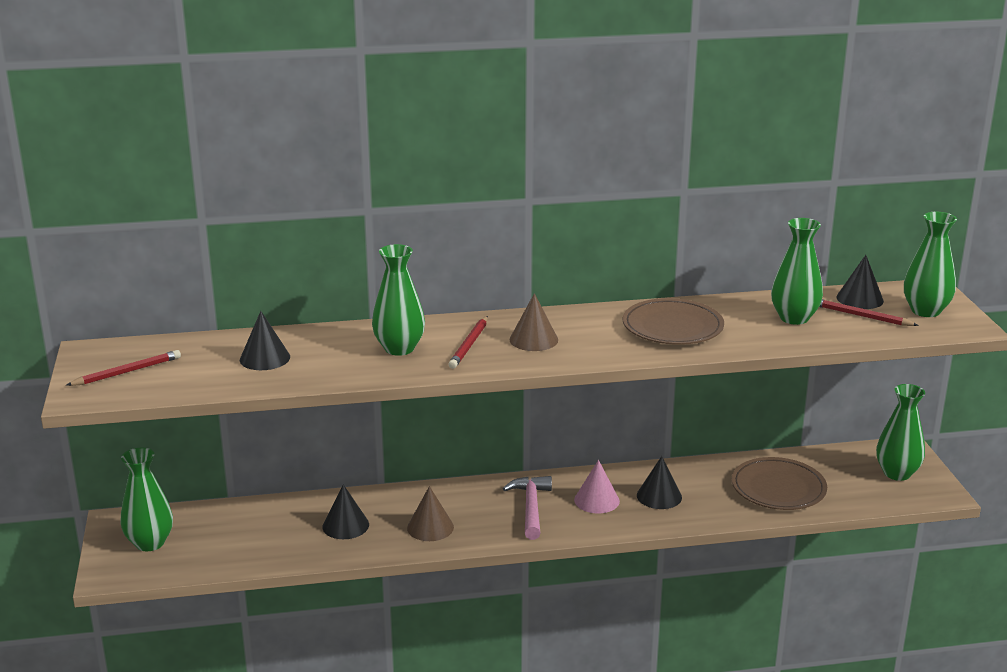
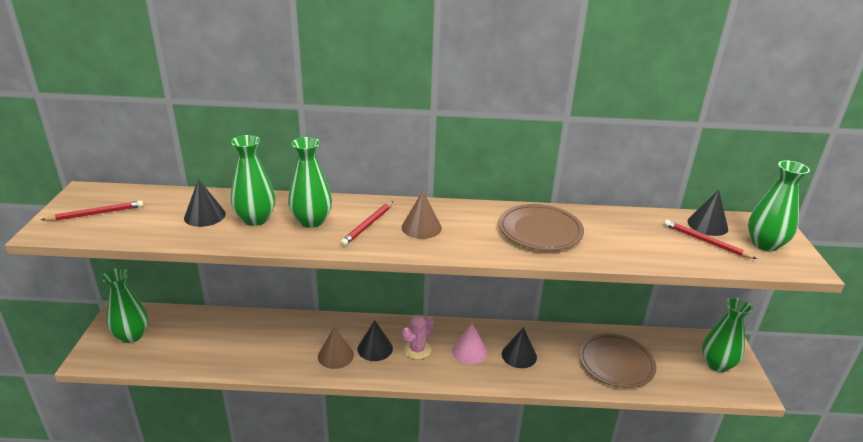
camera: 10 degrees right, 5 degrees up
(345, 525) = (275, 343): black cone -> black cone (375, 348)
(531, 507) = (417, 350): pink hammer -> pink cactus
(794, 318) = (646, 236): green vase -> green vase (255, 219)

